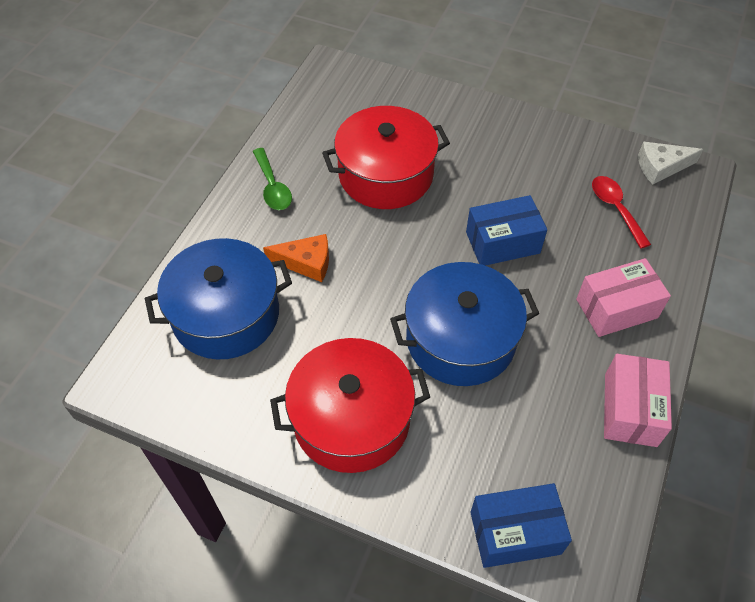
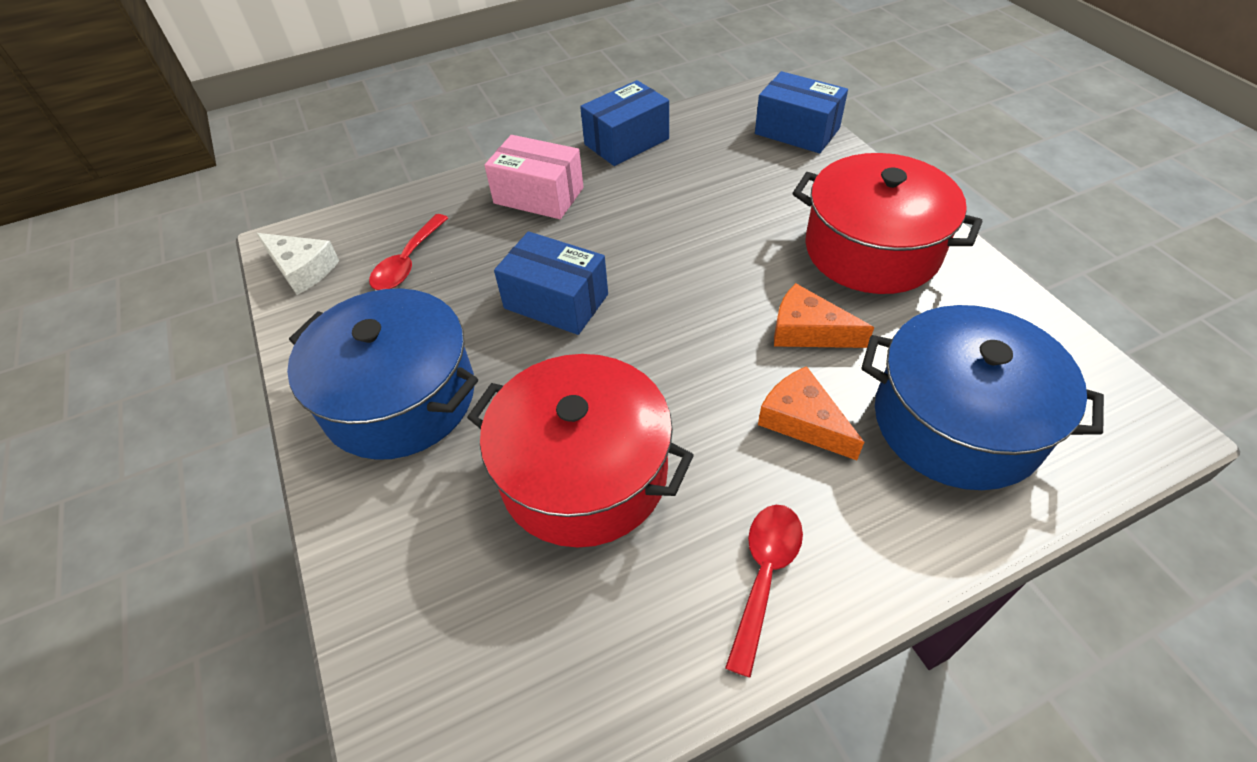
camera: 135 degrees left, 5 degrees down
(272, 187) = (764, 575): green spoon -> red spoon
(344, 320) = (808, 331): none -> orange cheese
(460, 339) = (703, 249): blue pot -> blue pot (400, 397)
(630, 409) = (626, 141): pink box -> blue box

